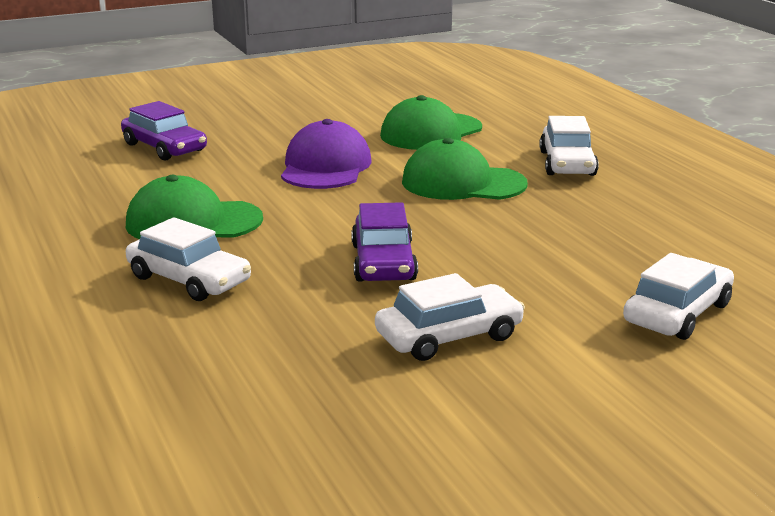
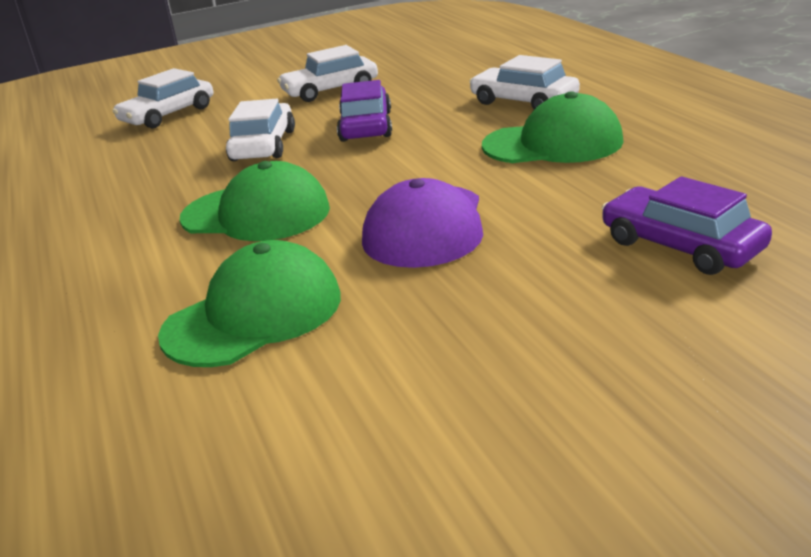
camera: 175 degrees left, 5 degrees up
(567, 163) = (101, 257): white car -> white car (263, 145)

